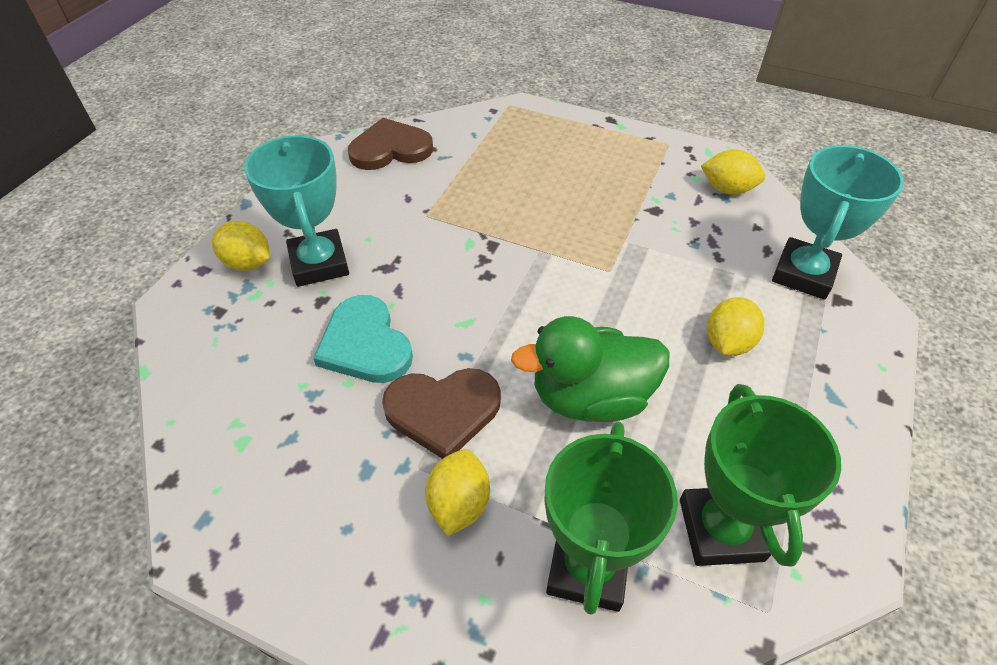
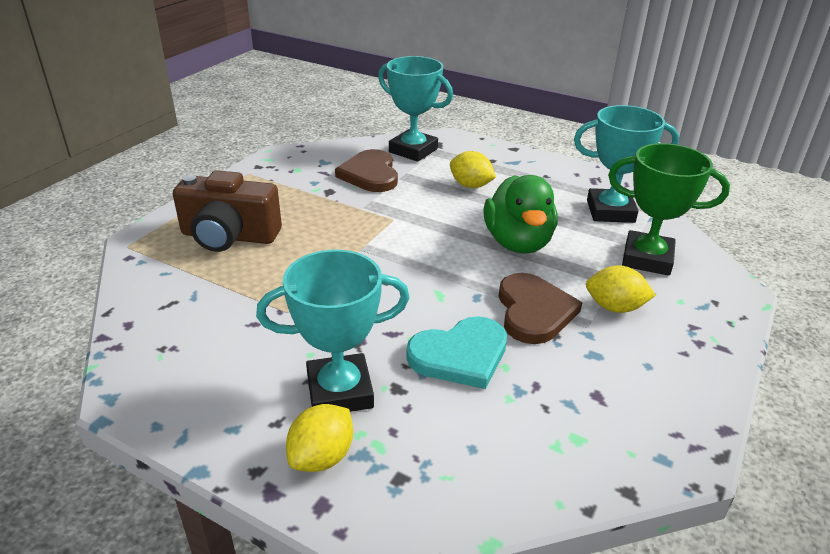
camera: 85 degrees left, 15 degrees down
(390, 149) = (154, 334): brown heart -> brown heart (370, 174)
(539, 157) = (229, 236): none -> brown camera
(721, 530) = (610, 211): green trophy -> turquoise trophy
(727, 189) = (317, 159): yellow lemon -> none

